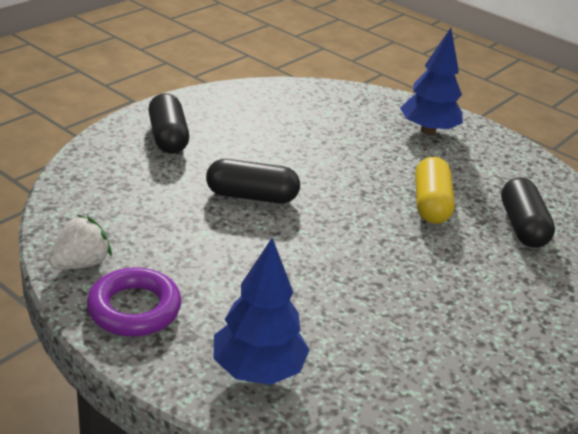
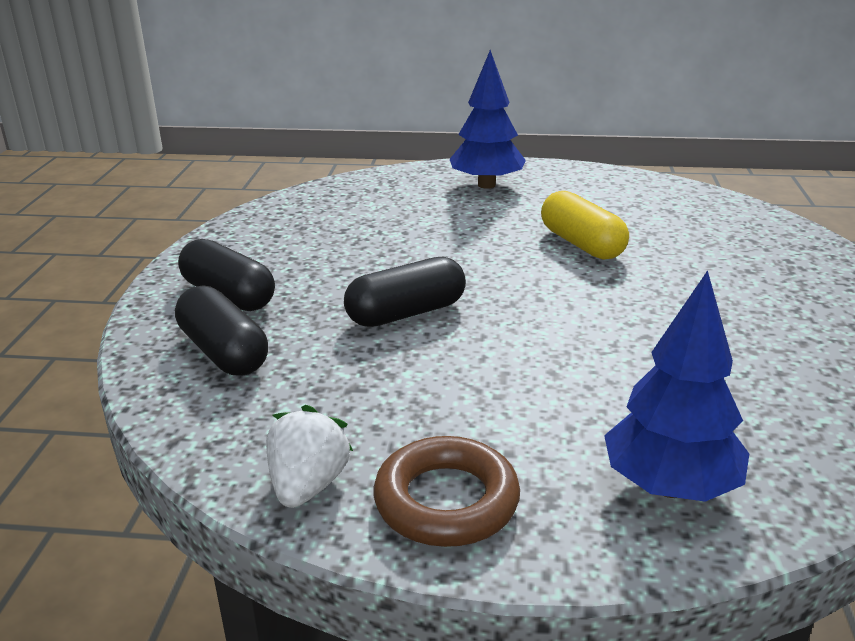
camera: 30 degrees left, 5 degrees down
(134, 308) = (446, 501): purple ring -> brown ring
(522, 226) = (679, 229): black capsule -> black capsule (224, 352)

